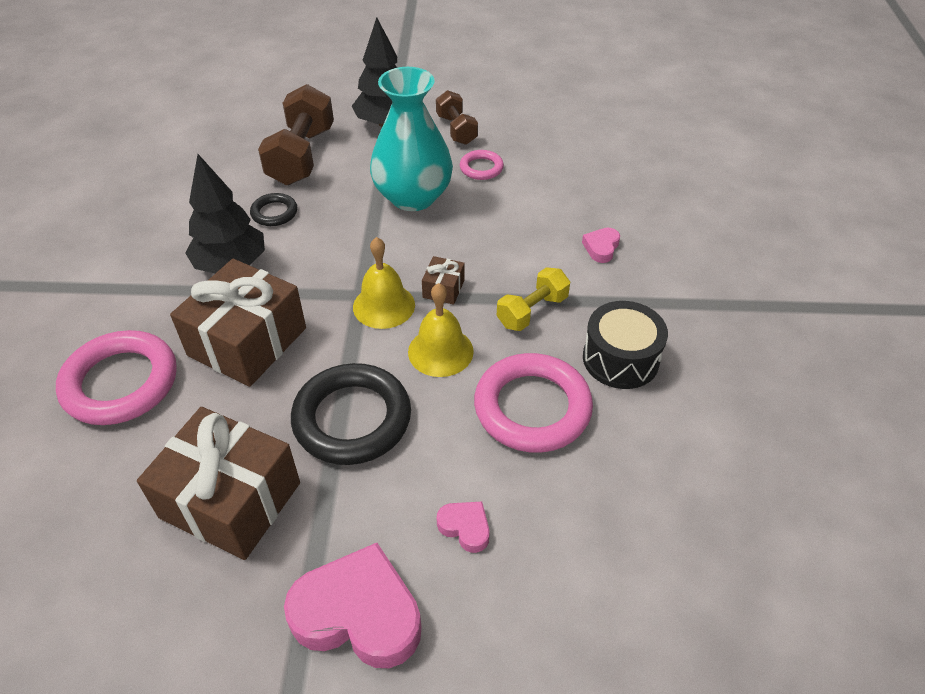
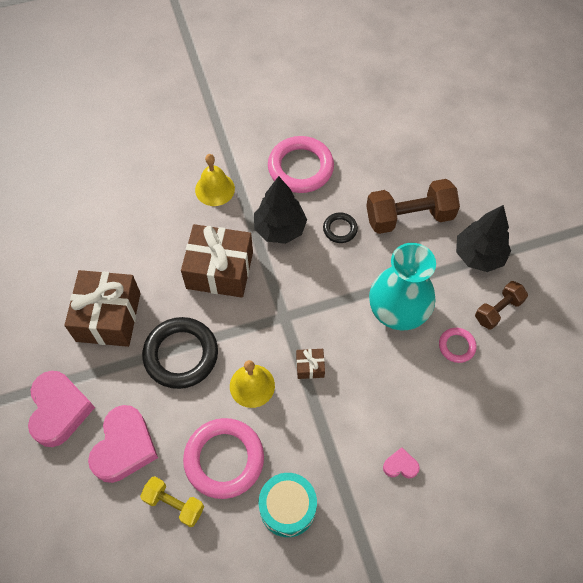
camera: 70 degrees right, 15 degrees up
(120, 383) = (167, 222): pink ring -> pink ring (300, 168)
(384, 305) = (279, 335): yellow bell -> yellow bell (215, 189)
(465, 527) = (124, 447): pink heart -> pink heart, size x2.15
(532, 311) = (311, 433): yellow dumbbell -> yellow dumbbell (174, 504)
(620, 359) = (287, 508): black drum -> turquoise drum

